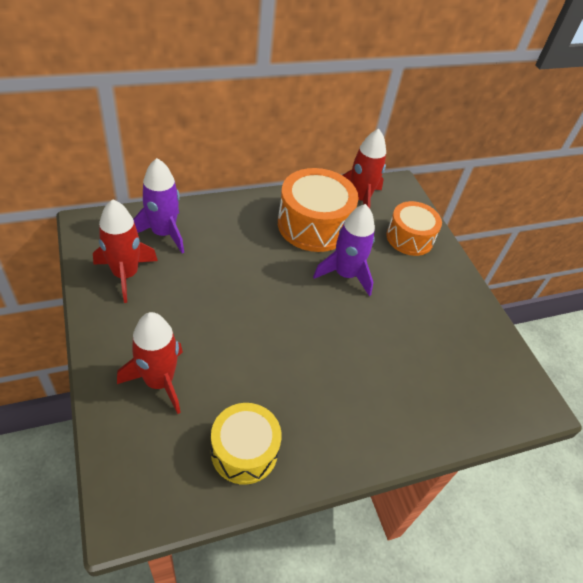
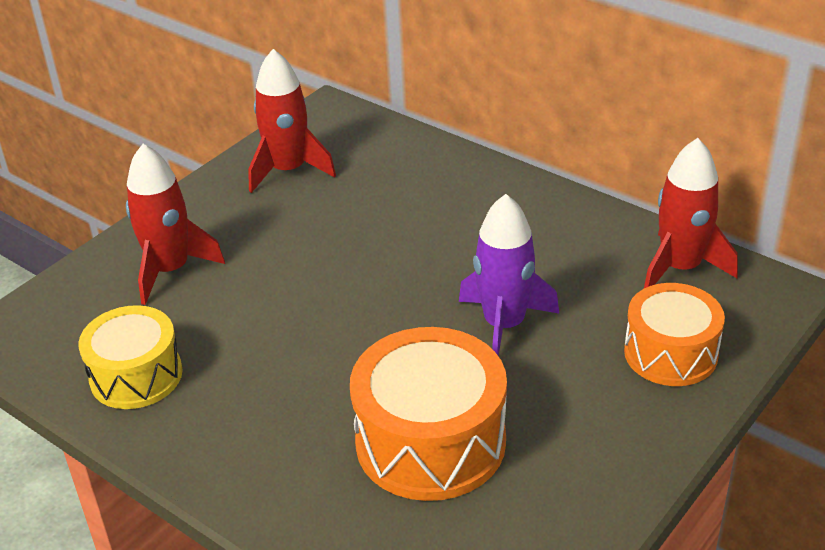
camera: 65 degrees right, 10 degrees down
(163, 233) = (381, 158): purple rocket -> none
(313, 225) = (560, 254): orange drum -> orange drum (430, 441)

